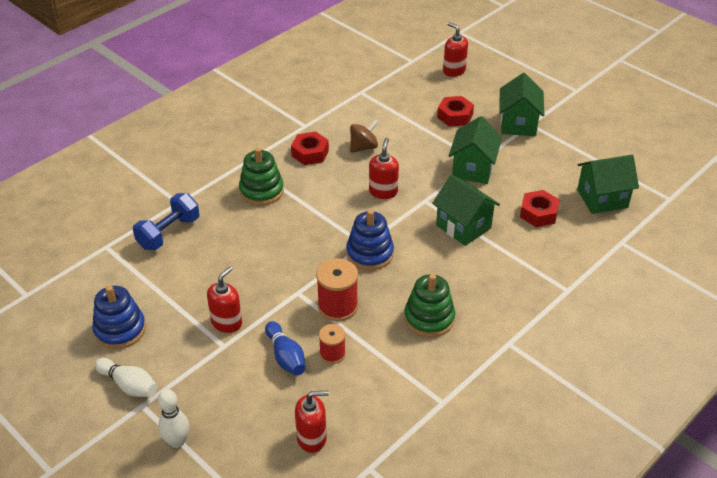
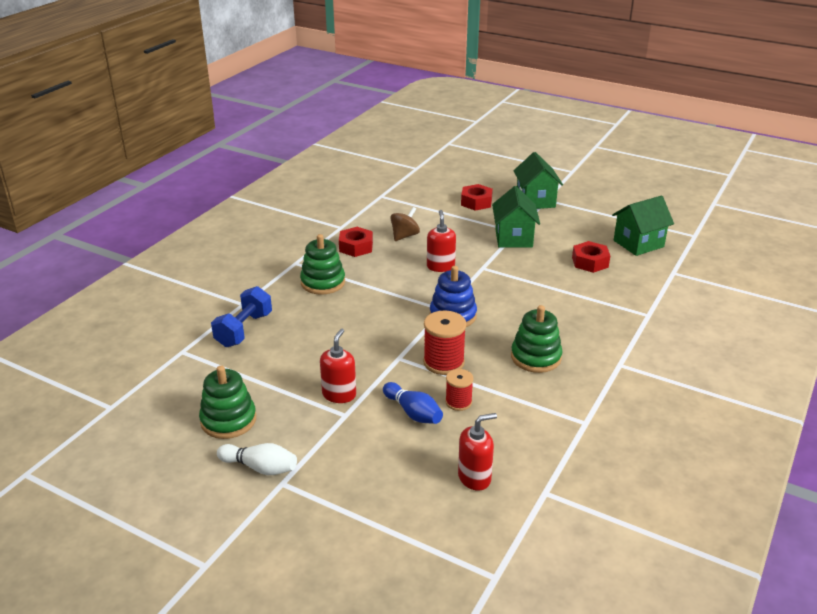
camera: 15 degrees left, 10 degrees down
(120, 330) = (228, 420): blue stacking toy -> green stacking toy
(177, 441) = (335, 508): white bowling pin -> none
(454, 71) = (458, 170): red soap dispenser -> none
(463, 226) = (528, 282): green house -> none

